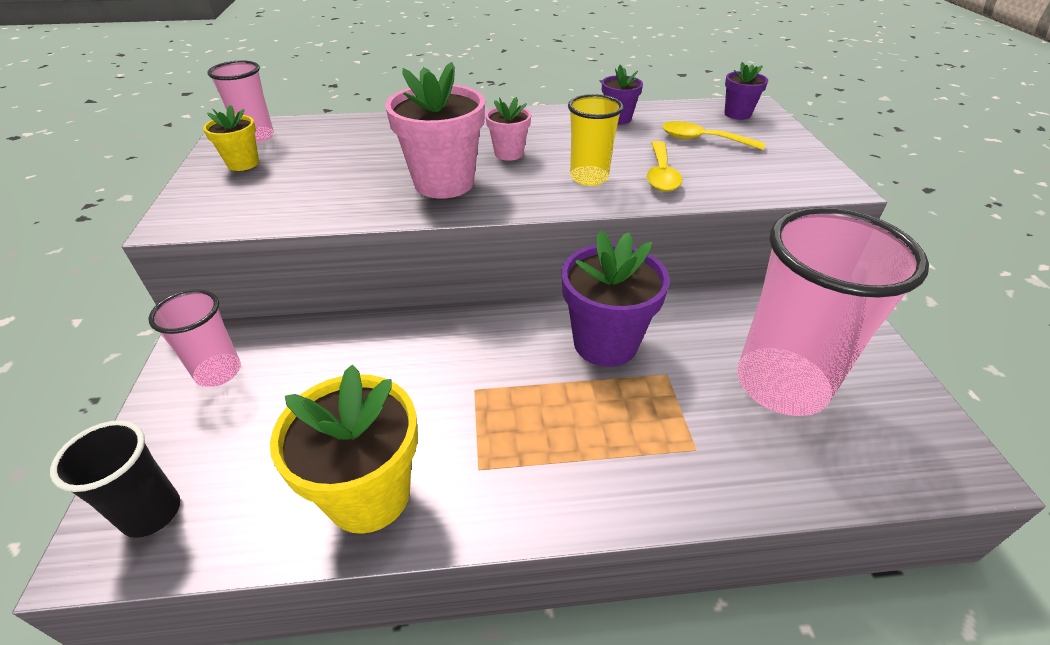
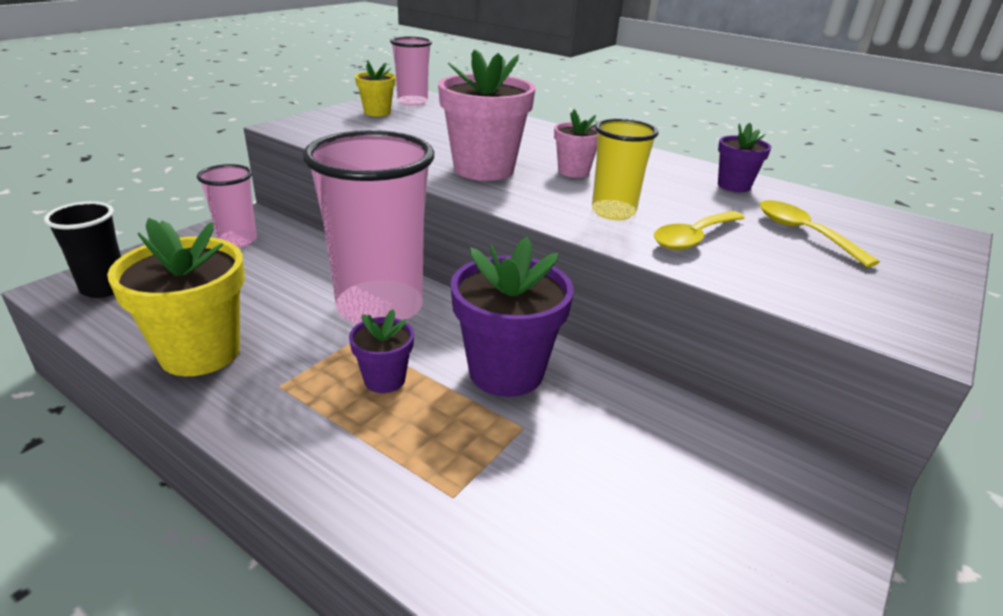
camera: 40 degrees right, 10 degrees down
(737, 114) = (900, 230): purple flower pot -> purple flower pot (384, 379)
(781, 385) = (628, 514): pink cup -> pink cup (380, 307)

